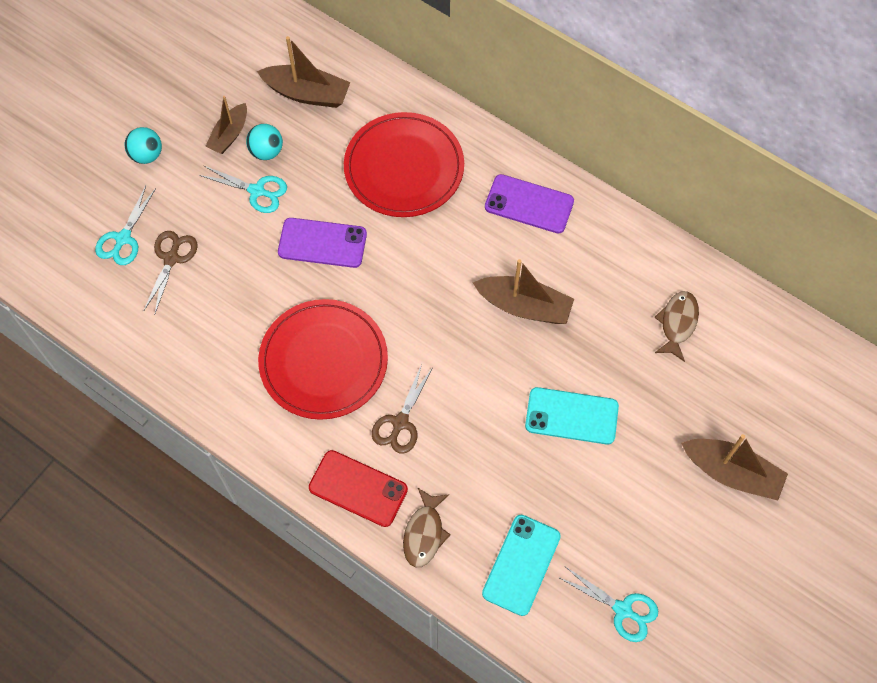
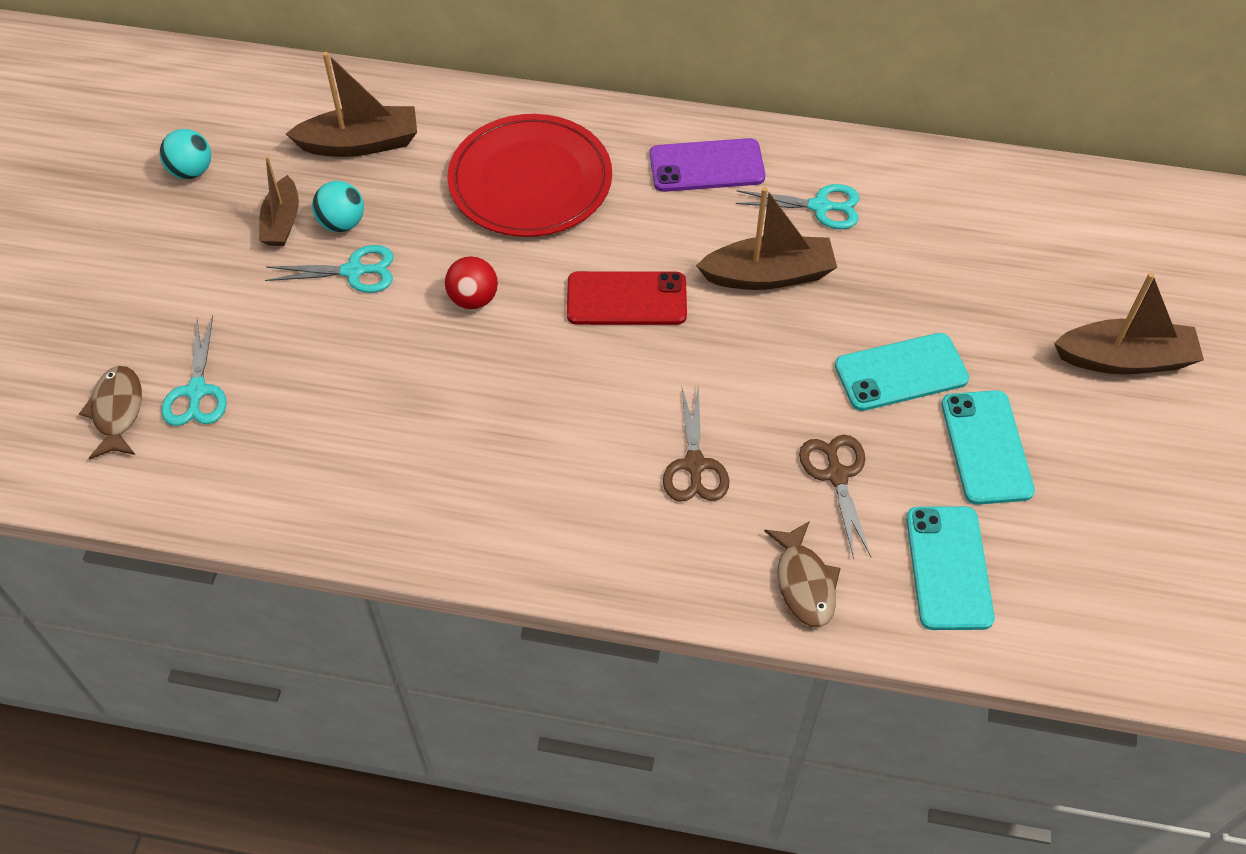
camera: 25 degrees left, 10 degrees down
(147, 155) = (180, 282): turquoise ball -> turquoise ball (192, 171)
(171, 258) = (278, 390): brown scissors -> brown scissors (837, 475)
(322, 243) = (473, 299): purple phone -> red ball
(323, 361) = (552, 432): red plate -> none
(358, 488) = (686, 566): red phone -> red phone (626, 299)
(596, 494) = (986, 447): none -> turquoise phone
(622, 610) = (1103, 566): turquoise scissors -> turquoise scissors (820, 207)
(677, 323) = (958, 226): brown fish -> brown fish (117, 411)

